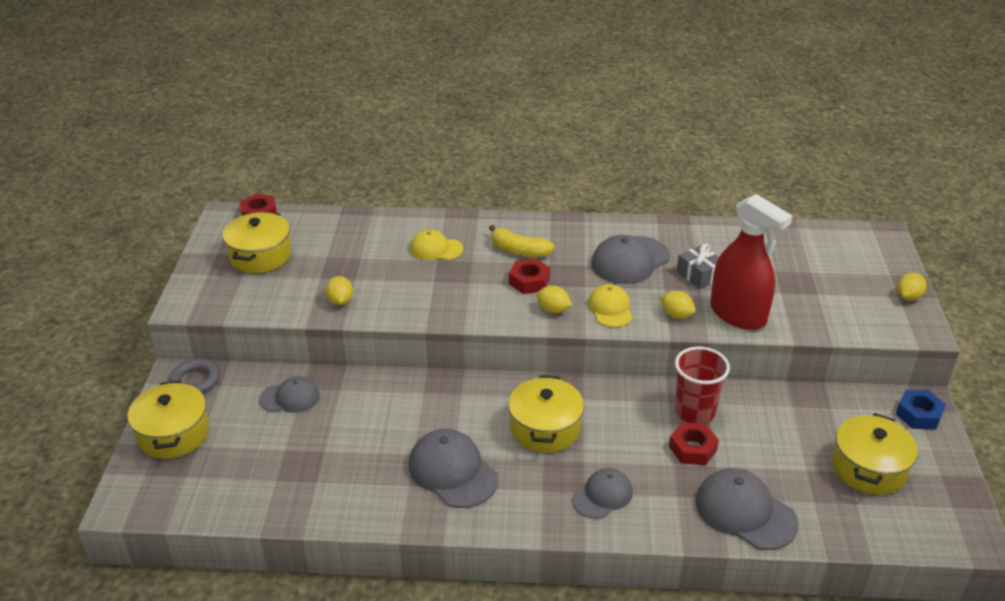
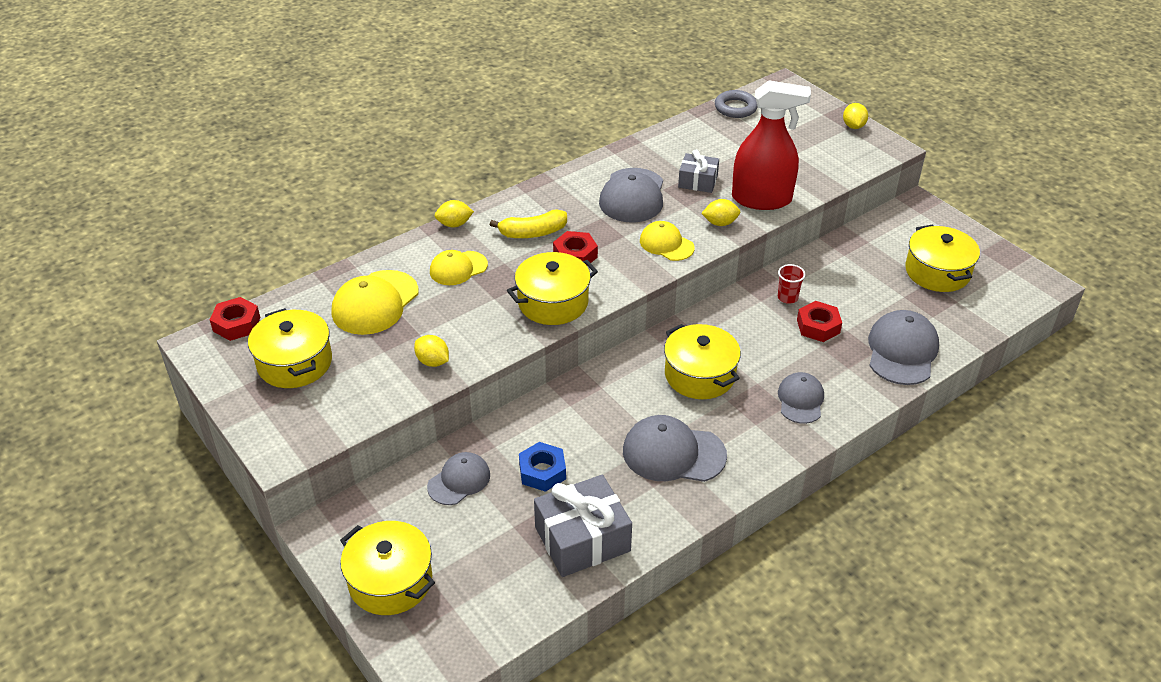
camera: 40 degrees left, 5 degrees up
(195, 381) = (346, 522): grey ring -> grey ring (735, 108)
(316, 488) = (582, 539): none -> grey gift
(354, 244) = (375, 303): none -> yellow cap
(470, 305) = (553, 302): none -> yellow pot
(553, 310) = (624, 269): yellow lemon -> yellow lemon (454, 224)
(694, 412) = (787, 297): red cup -> red cup, size x0.53
(745, 512) = (902, 351): grey cap -> grey cap turned 105 degrees clockwise
(918, 414) = (924, 215): blue nut -> blue nut (542, 471)

